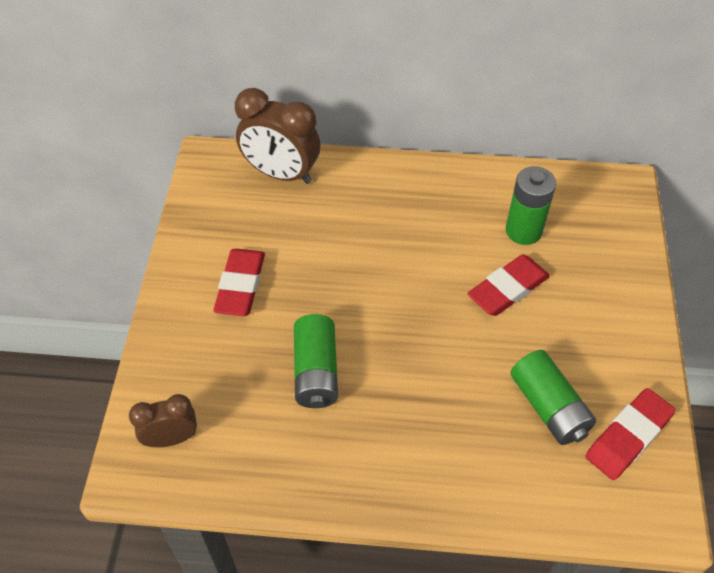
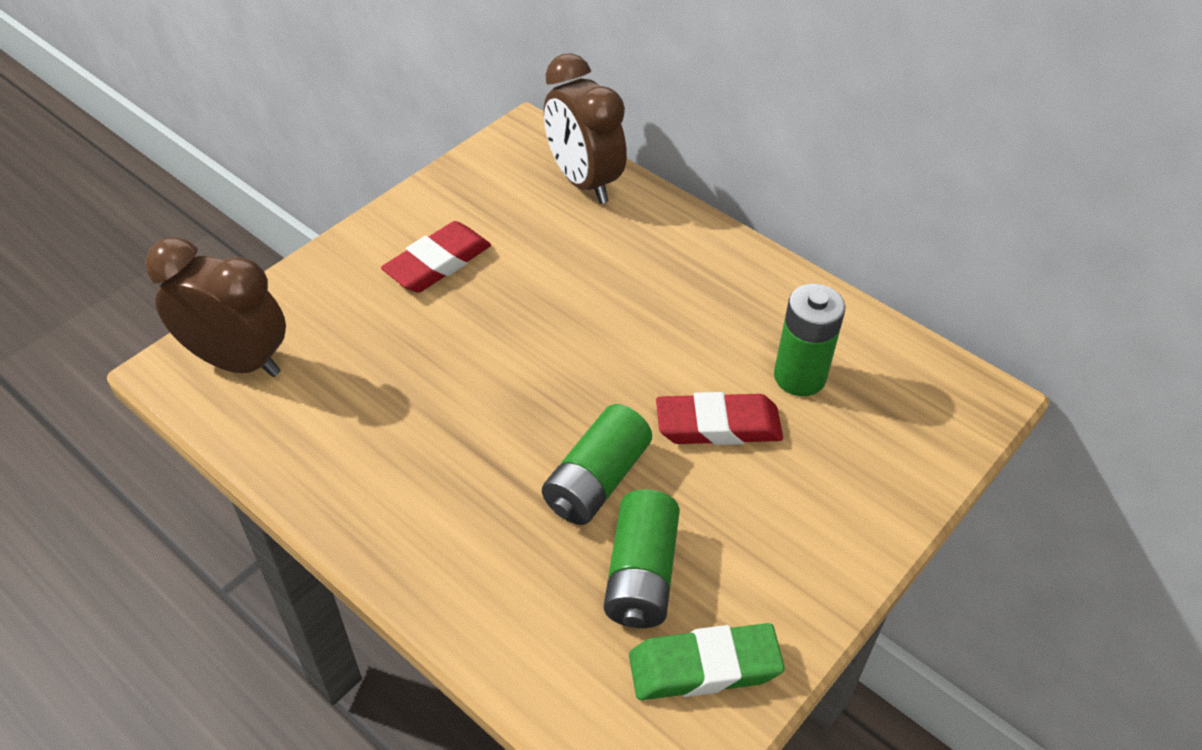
camera: 35 degrees right, 5 degrees down
(171, 438) = (238, 361): brown clock -> brown clock, size x1.68
(316, 372) = (429, 384): green battery -> green battery (596, 480)
(628, 437) = (704, 667): red eraser -> green eraser

